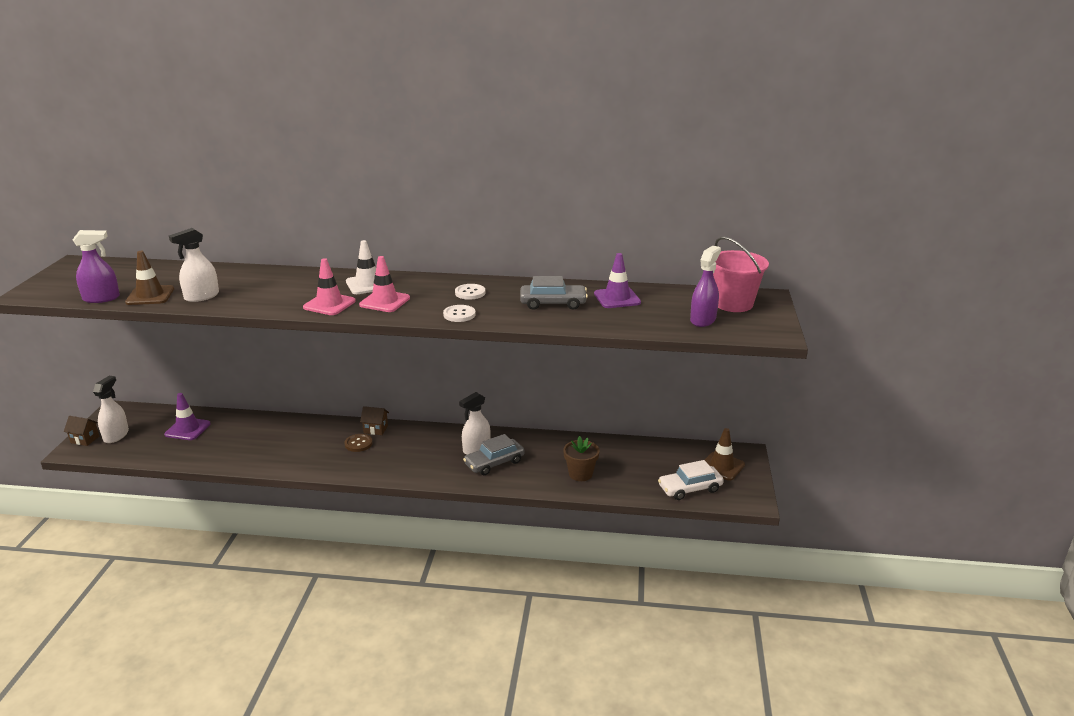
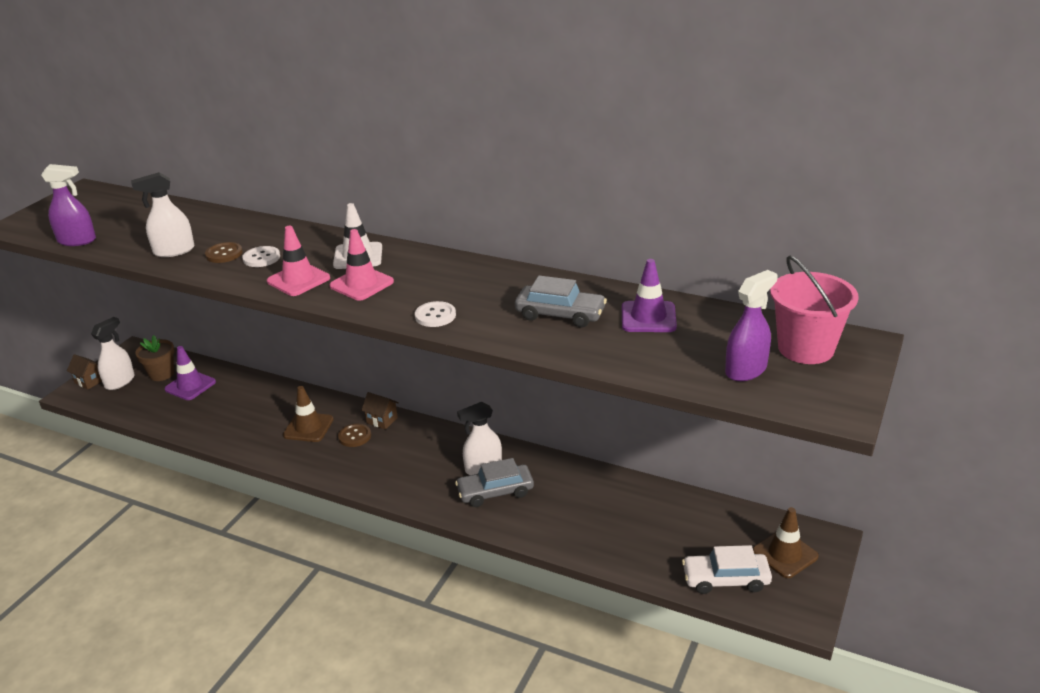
camera: 20 degrees right, 5 degrees up
(150, 296) = (125, 243): brown traffic cone -> brown traffic cone (308, 427)
(249, 294) = (224, 254): none -> brown button
(470, 293) = (468, 284): white button -> white button (261, 258)
(580, 474) = (592, 528): brown flower pot -> brown flower pot (161, 374)

